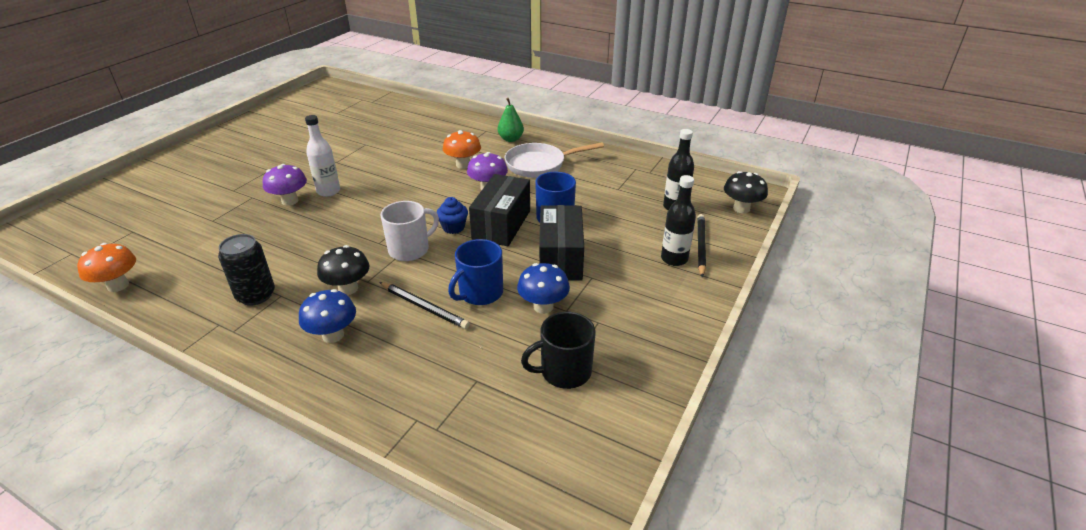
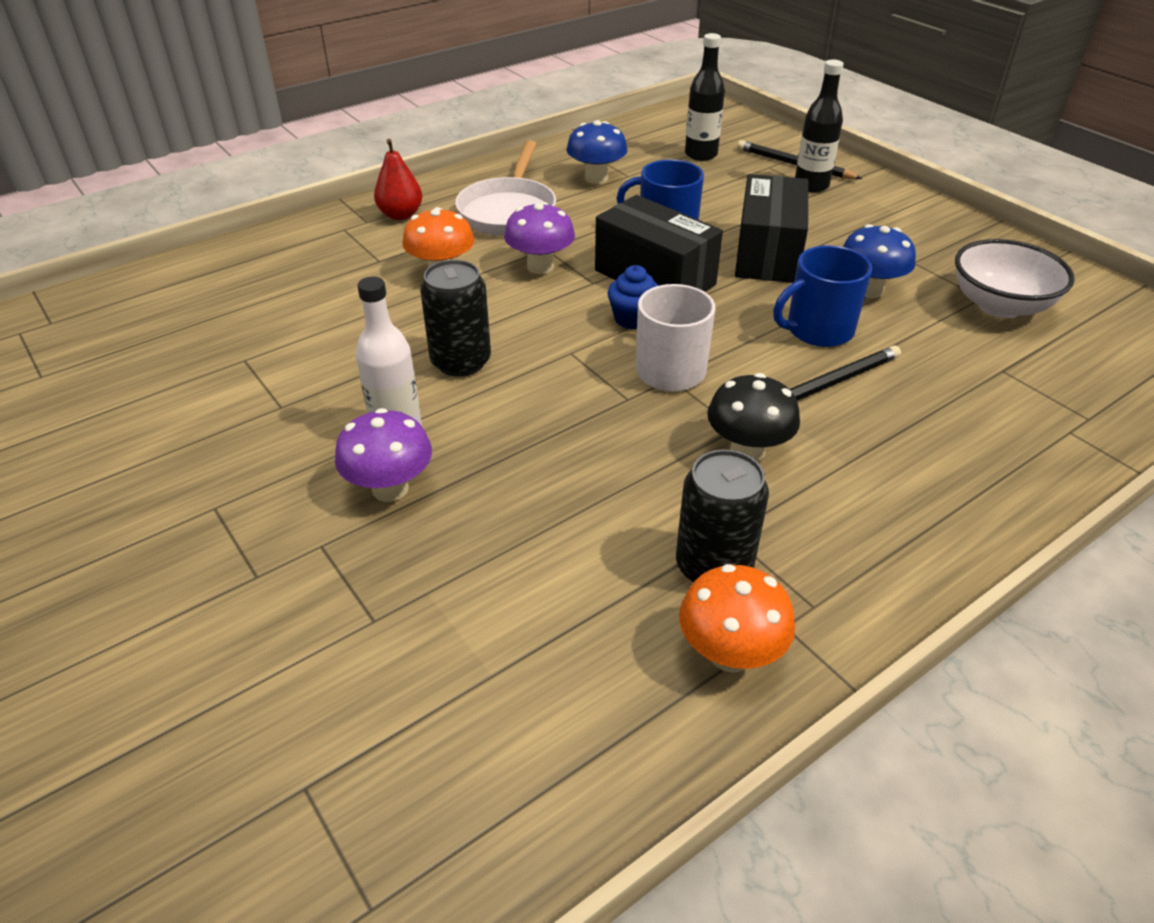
camera: 65 degrees left, 5 degrees up
(118, 285) = (558, 810): orange mushroom -> orange mushroom (730, 654)
(333, 335) = (867, 483): blue mushroom -> blue mushroom (596, 178)
(388, 191) = (461, 362): none -> black can
(480, 293) = (818, 330): blue mug -> blue mug turned 90 degrees clockwise
(511, 139) = (400, 215): green pear -> red pear
(560, 258) = (767, 253): black box -> black box turned 75 degrees clockwise
(564, 371) = (999, 305): black mug -> white bowl
(741, 208) = (732, 122): black mushroom -> none

